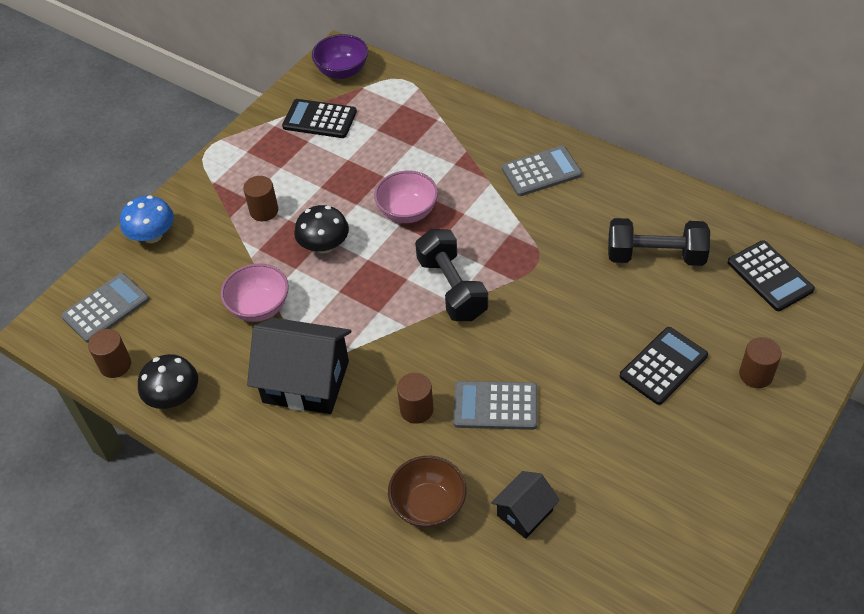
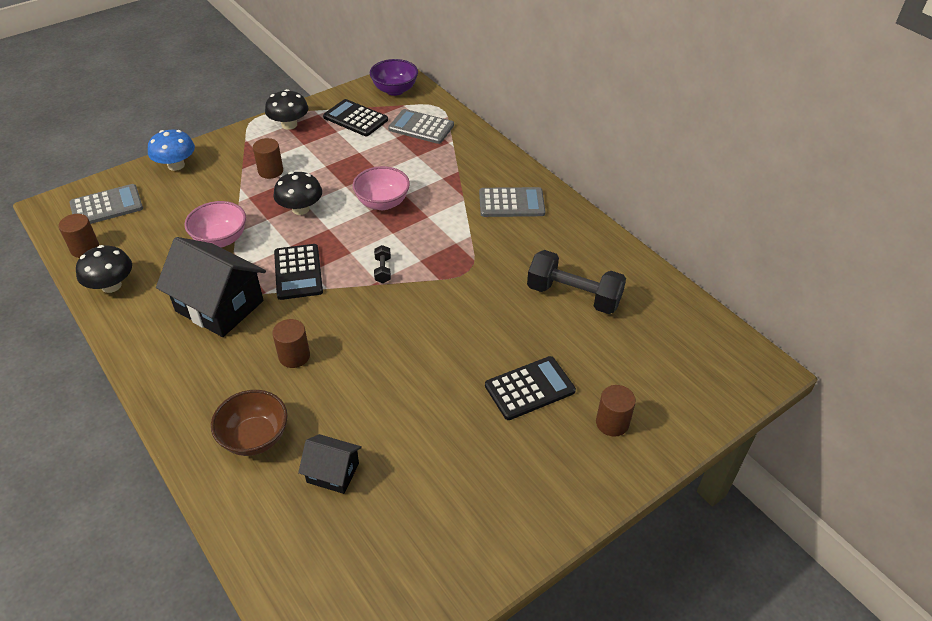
camera: 15 degrees right, 5 degrees down
(250, 148) = (289, 125): none -> black mushroom
(452, 288) = (383, 270): black dumbbell -> black dumbbell, size x0.44
(495, 406) = (362, 374): grey calculator -> grey calculator (421, 127)
(524, 513) = (333, 472): black house -> black house turned 45 degrees clockwise
(770, 276) = (670, 343): black calculator -> black calculator (298, 272)

